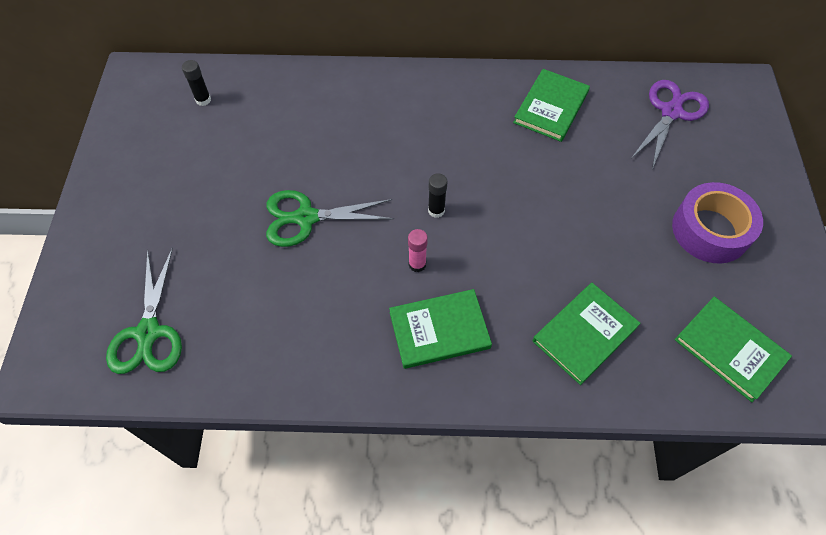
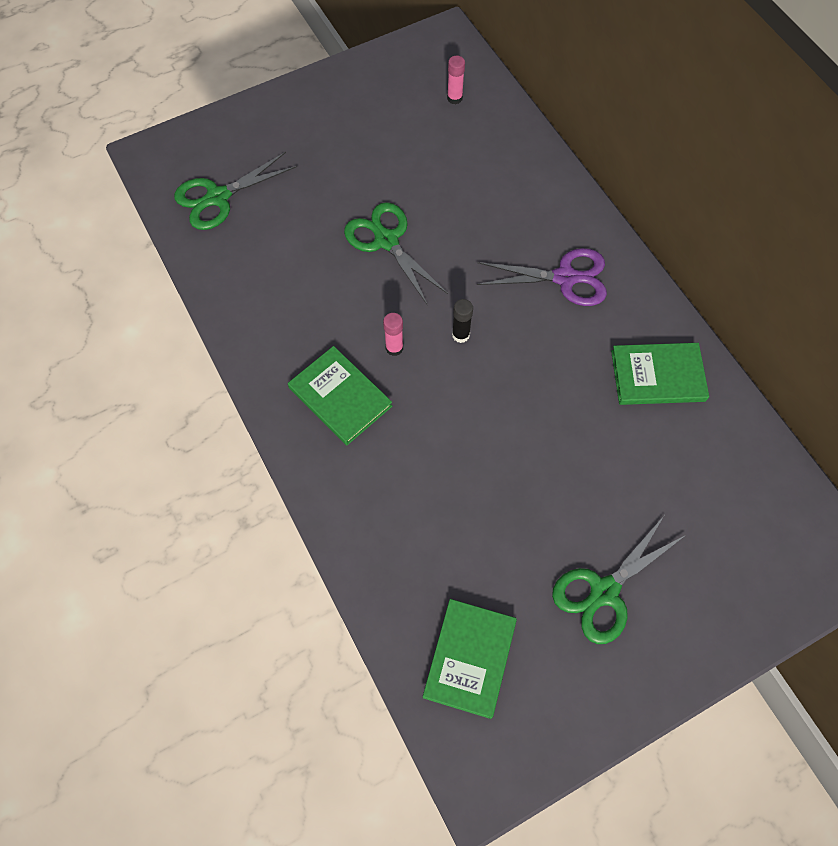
camera: 60 degrees right, 5 degrees up
(203, 100) = (454, 98): black glue stick -> pink glue stick
(584, 334) = (407, 518): green book -> none
(671, 112) = (741, 495): purple scissors -> purple scissors (565, 277)
(710, 230) = (604, 592): purple tape -> green scissors

